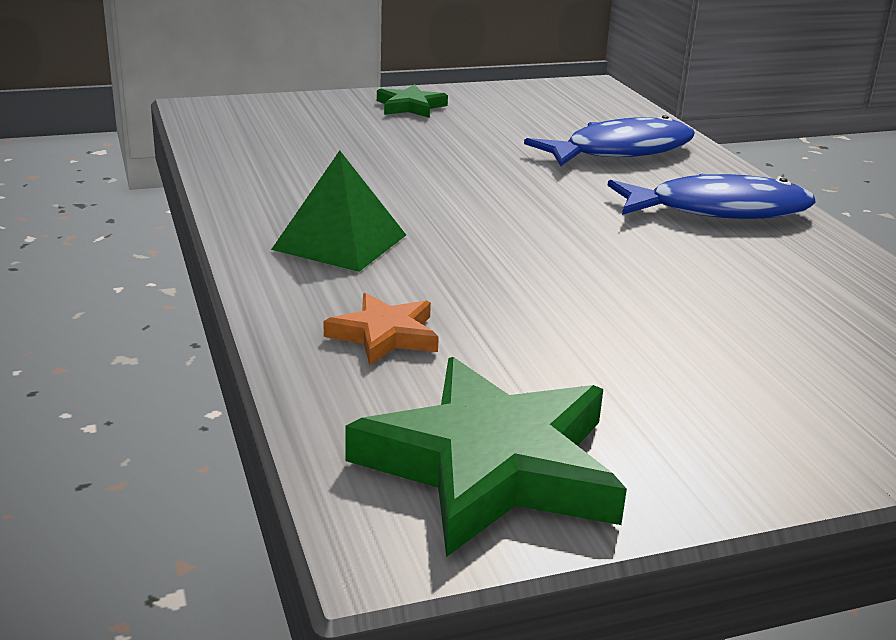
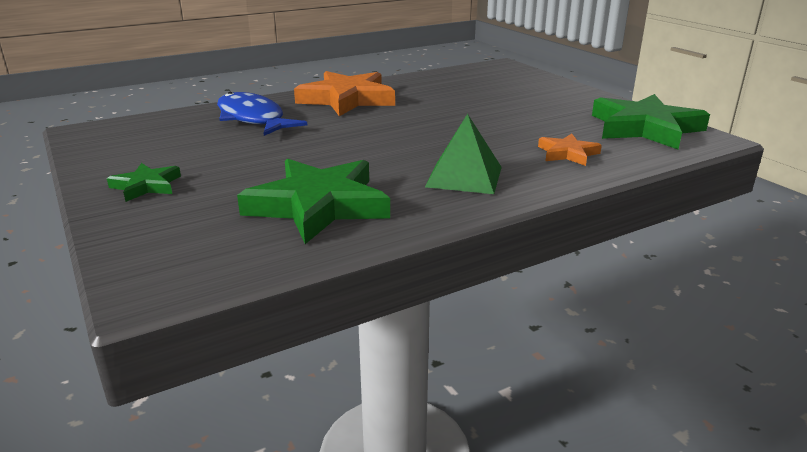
camera: 100 degrees left, 0 degrees up
(310, 163) = (318, 205): none -> green star
(719, 210) = (347, 99): blue fish -> orange star

